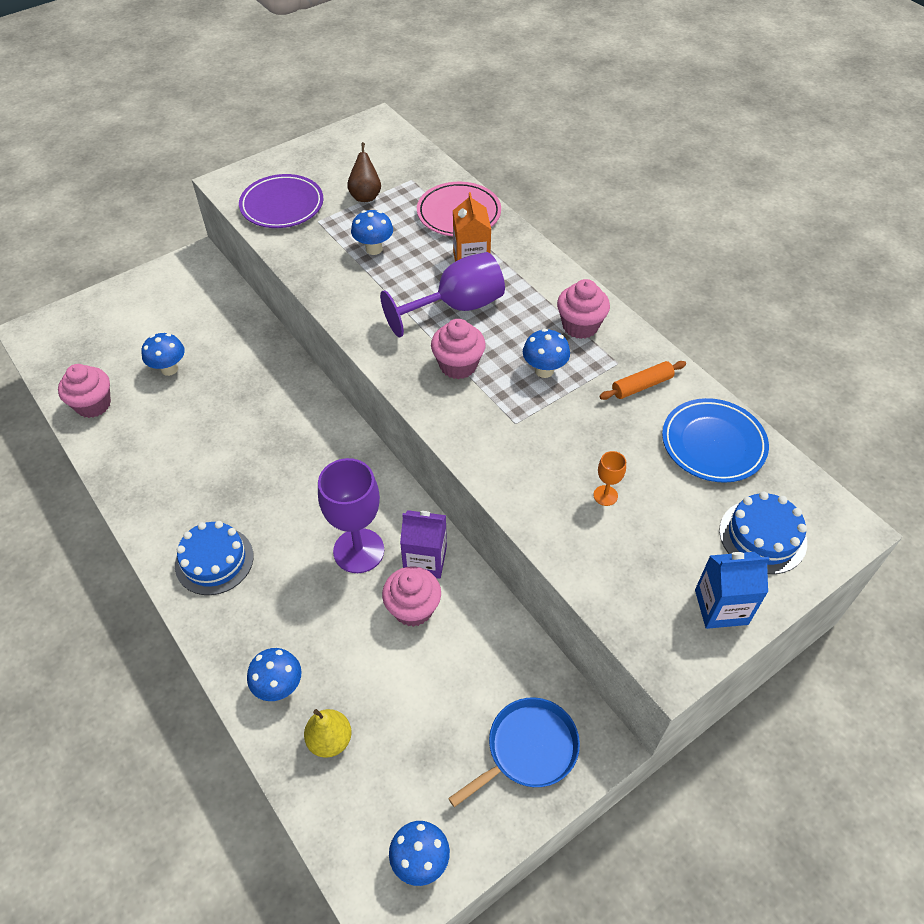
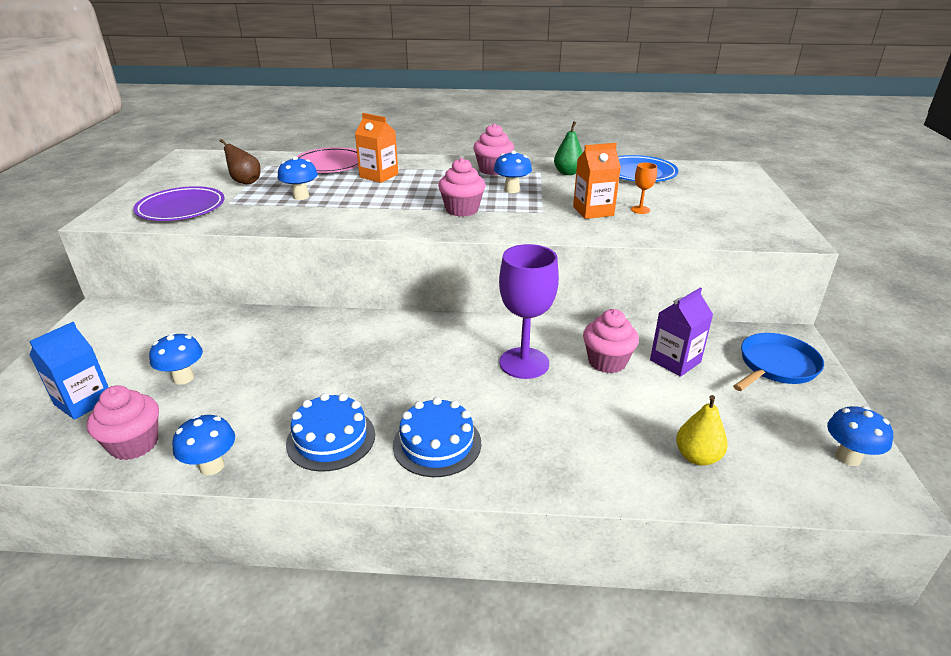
camera: 50 degrees left, 20 degrees down
(279, 687) = (617, 463): blue mushroom -> blue mushroom (212, 466)
(425, 560) = (568, 338): purple carton -> purple carton (675, 361)
(457, 307) = (410, 193): purple goblet -> none
(528, 749) = (776, 366): blue pan -> blue pan turned 45 degrees clockwise
(560, 460) = (593, 211): none -> orange carton
(641, 386) = (568, 173): orange rolling pin -> green pear
(721, 607) = (763, 212): blue carton -> blue carton (83, 401)
(762, 536) = (721, 186): blue cake -> blue cake (331, 438)

